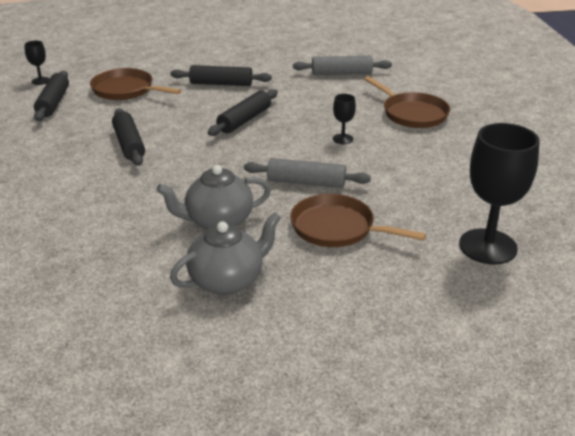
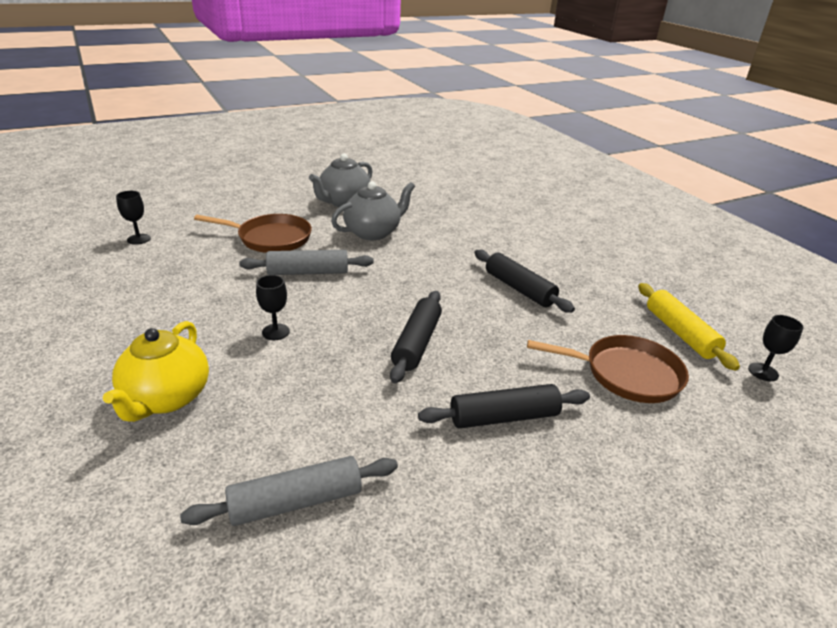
camera: 160 degrees right, 0 degrees up
(53, 103) = (680, 333): black rolling pin -> yellow rolling pin
(412, 114) = (166, 398): brown pan -> yellow teapot
(487, 246) = (138, 239): black goblet -> black goblet, size x0.45

